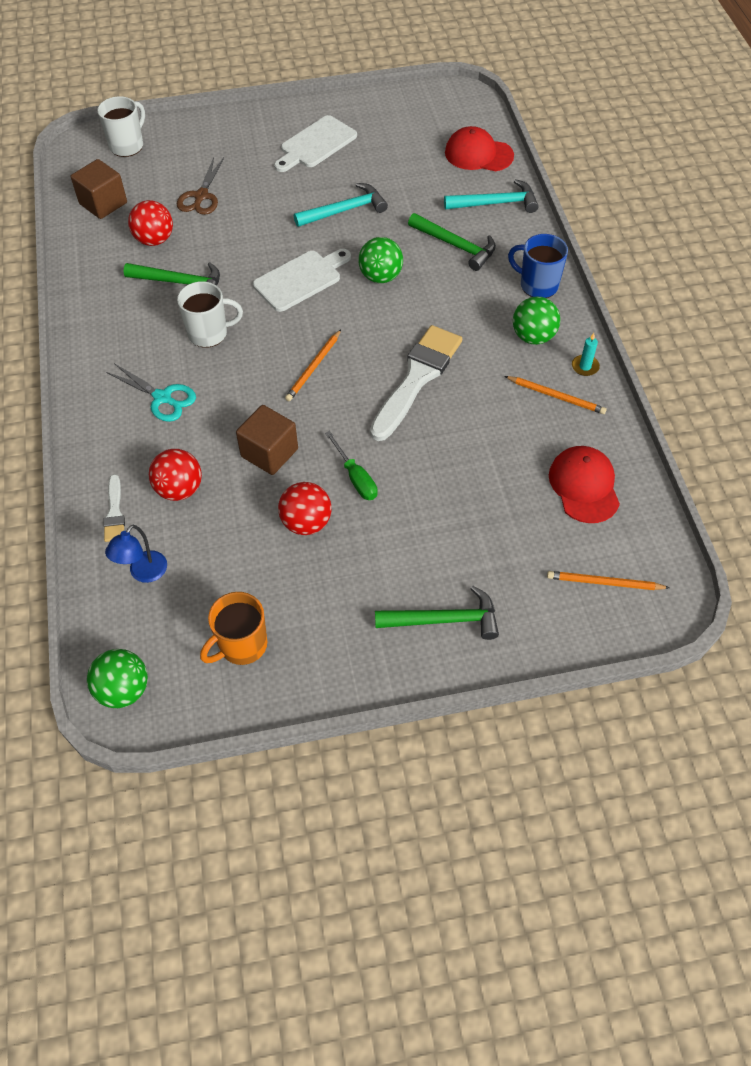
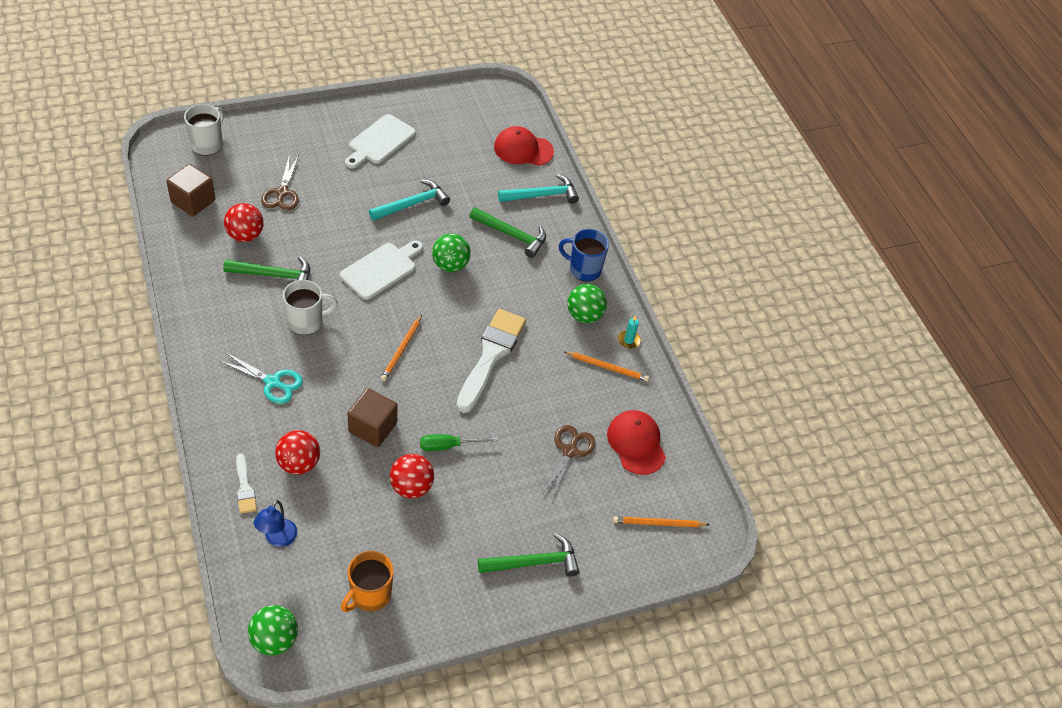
camera: 15 degrees left, 5 degrees down
(355, 477) = (448, 446): green screwdriver -> green screwdriver turned 120 degrees clockwise
(501, 491) = (569, 451): none -> brown scissors

